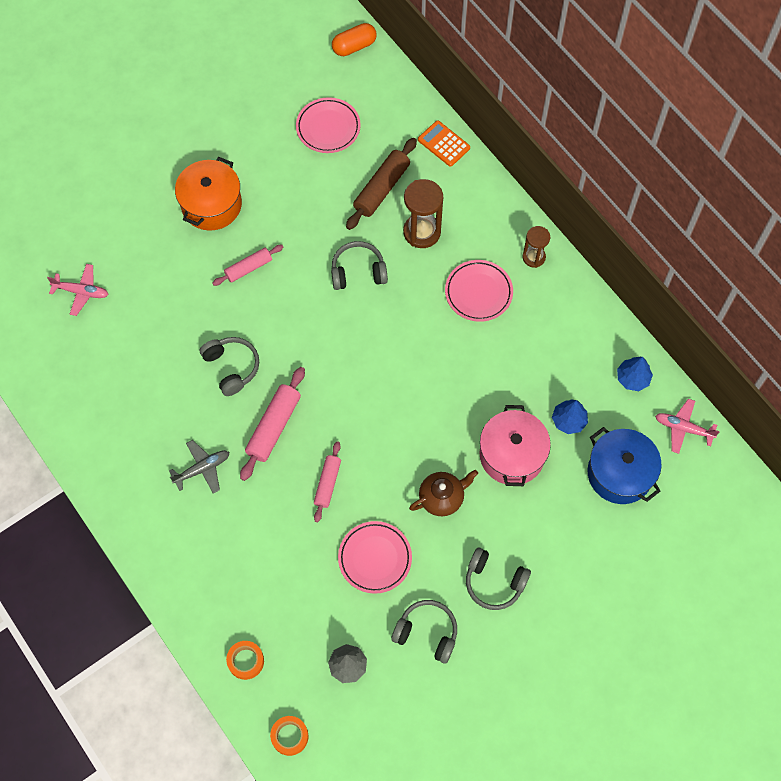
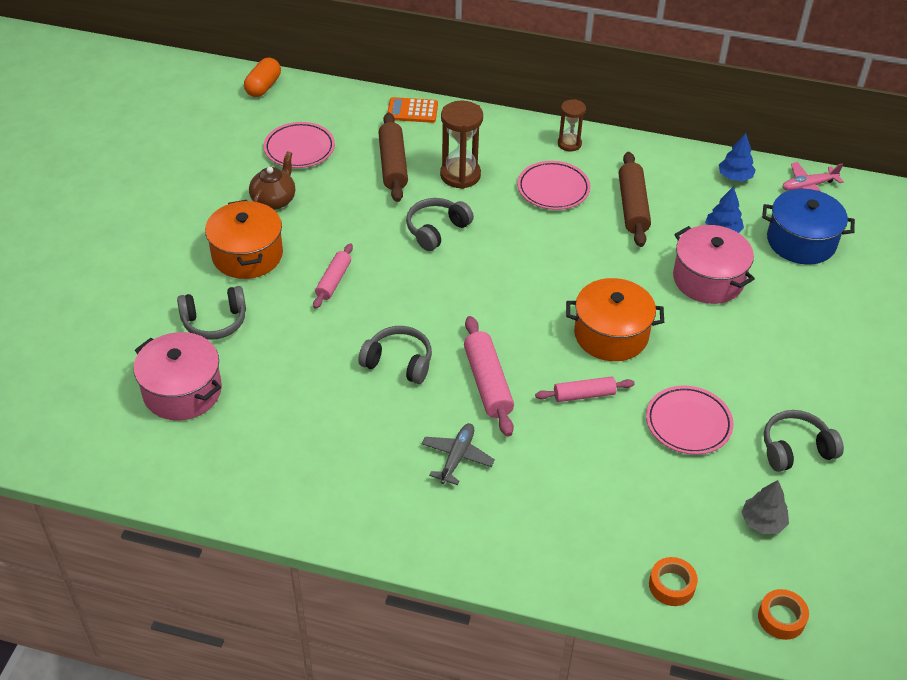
camera: 40 degrees left, 20 degrees down
(81, 292) = (182, 391): pink plane -> pink pot
(327, 483) = (584, 395): pink rolling pin -> pink rolling pin turned 75 degrees counterclockwise
(394, 450) = (611, 334): none -> orange pot
(442, 498) = (690, 343): brown teapot -> brown teapot (274, 200)
(494, 582) = (802, 375): grey headphones -> grey headphones (215, 321)
(522, 351) = (633, 207): none -> brown rolling pin

